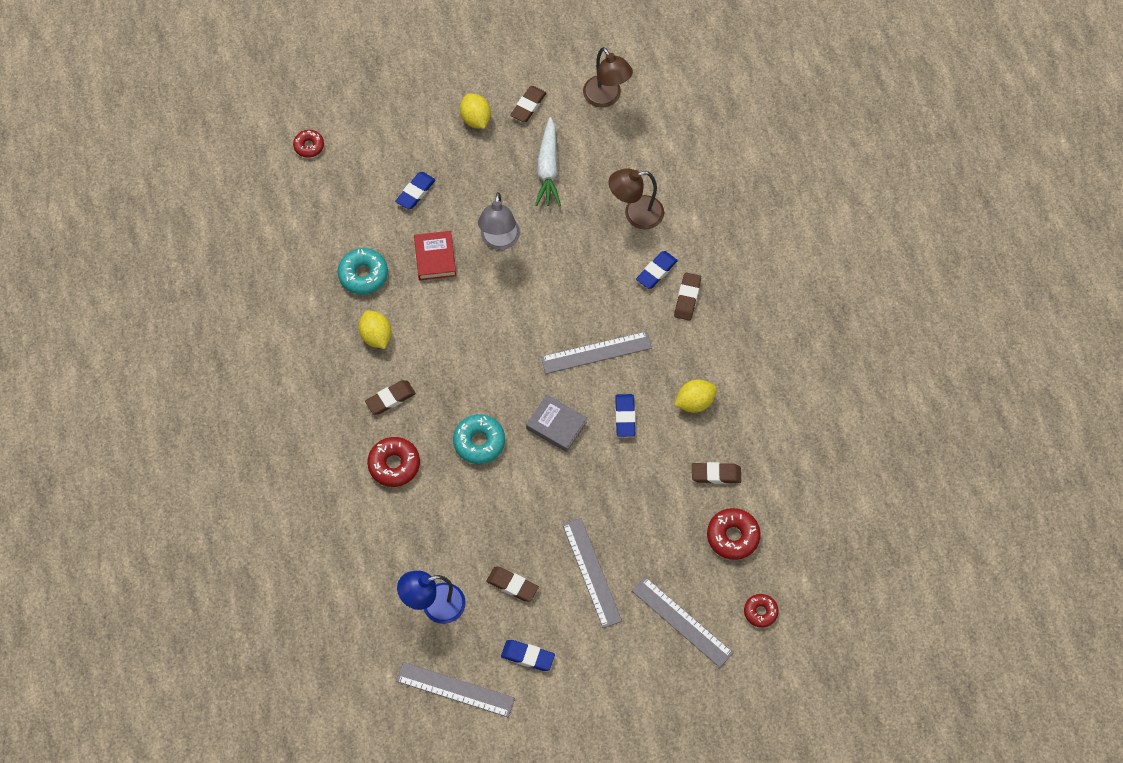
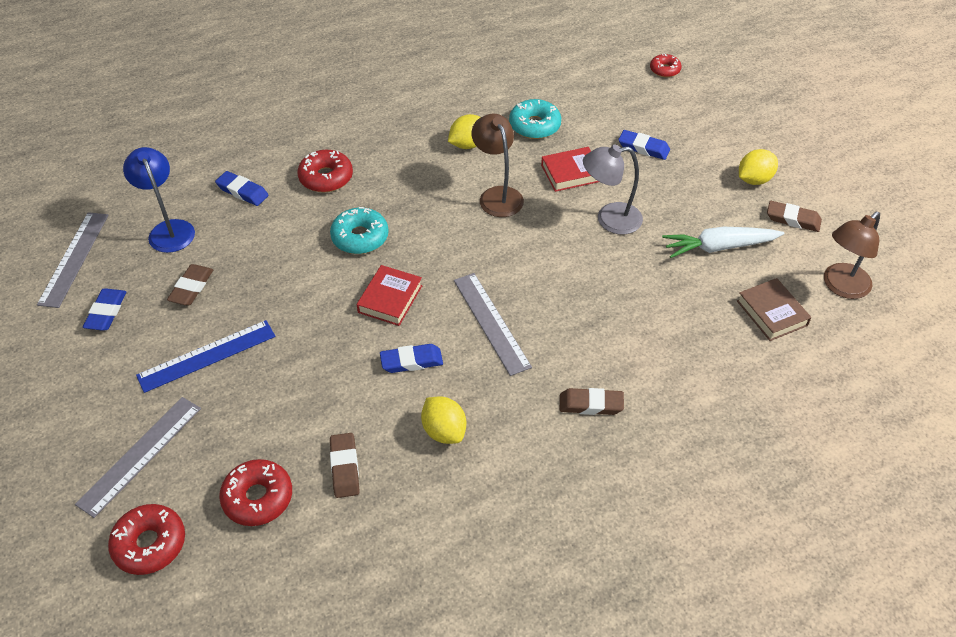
camera: 80 degrees right, 15 degrees down
(390, 399) = (399, 164): brown eraser -> none
(556, 425) = (390, 299): grey book -> red book
(591, 572) = (207, 356): grey ruler -> blue ruler
(623, 153) = (772, 313): none -> brown book
(635, 214) = (691, 336): brown lamp -> brown lamp (497, 195)
(656, 271) = (618, 367): blue eraser -> blue eraser (242, 191)
(760, 612) = (150, 544): red donut -> red donut, size x1.58

